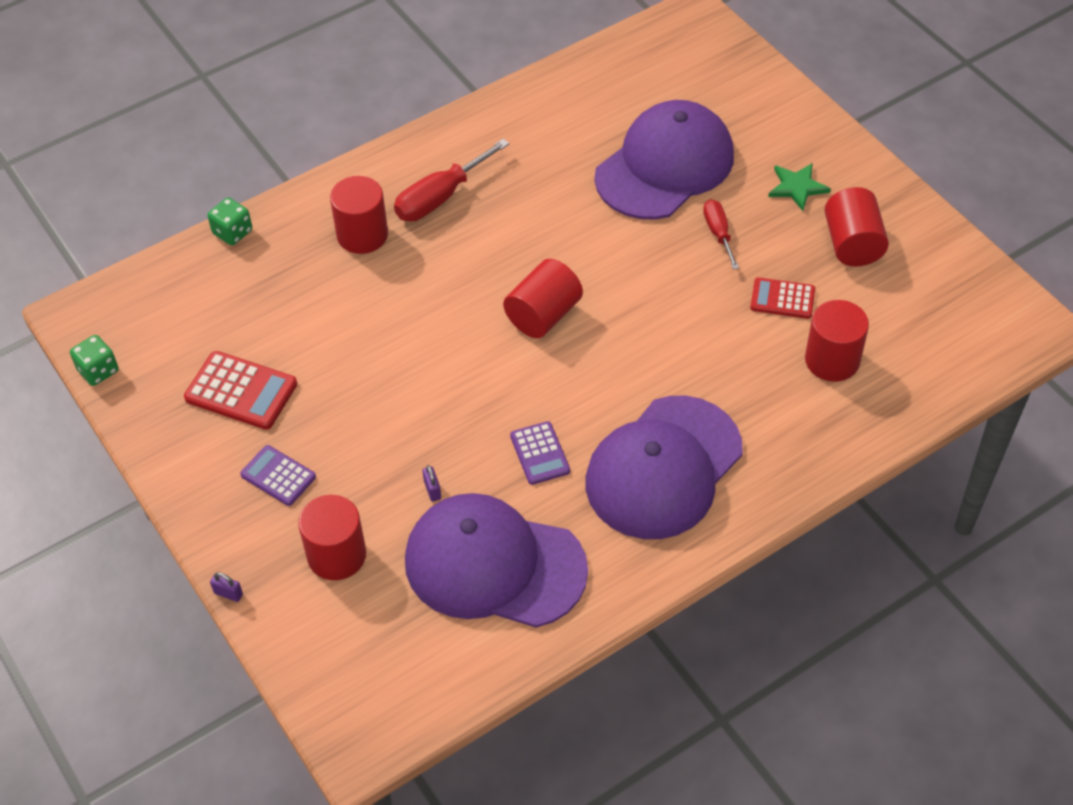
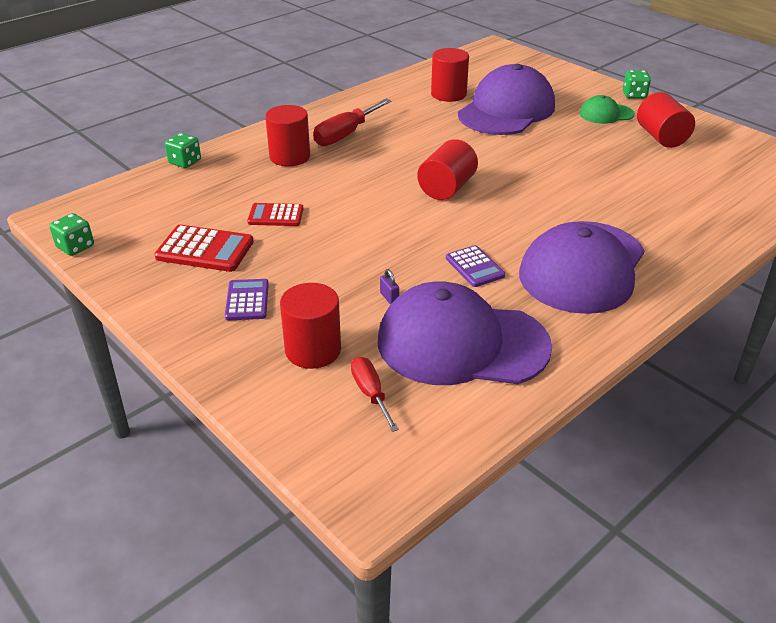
camera: 10 degrees left, 15 degrees down
(228, 594) = (212, 388): purple padlock -> none
(278, 476) = (247, 300): purple calculator -> purple calculator turned 60 degrees clockwise
(718, 233) = (561, 138): red screwdriver -> red screwdriver (370, 393)
(782, 299) = (626, 167): red calculator -> red calculator (275, 215)
(797, 187) = (606, 114): green star -> green cap
(832, 360) = (682, 196): red cylinder -> red cylinder (448, 94)
(852, 149) = (634, 95): none -> green dice

